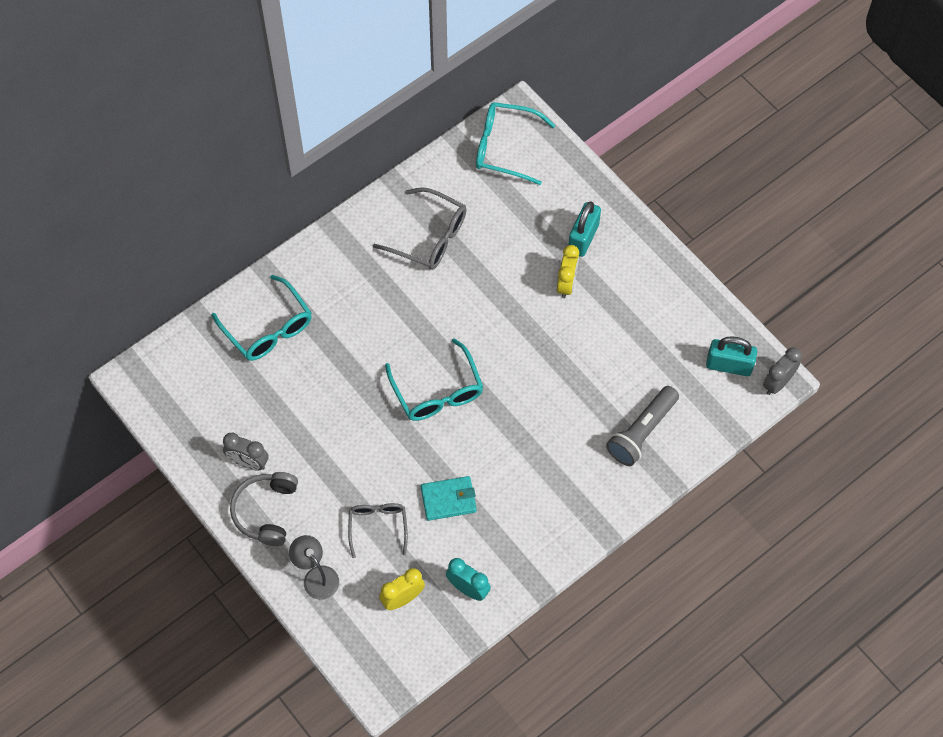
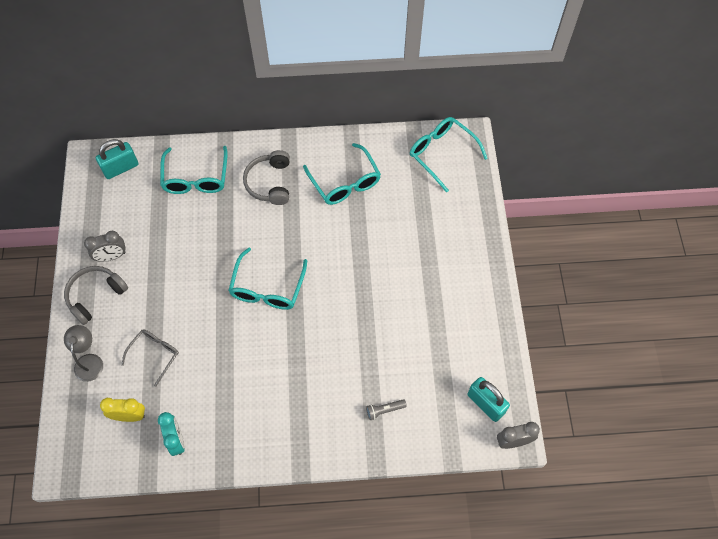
camera: 35 degrees right, 0 degrees up
(248, 463) = (111, 256): grey clock -> grey clock turned 75 degrees counterclockwise
(351, 285) = (269, 183): none -> grey headphones
(429, 237) = (345, 182): grey glasses -> turquoise glasses
(448, 499) = (215, 367): turquoise wallet -> none
(566, 284) = (412, 270): yellow clock -> none
(583, 238) = (449, 246): turquoise padlock -> turquoise padlock (121, 168)
(642, 432) = (384, 410): grey flashlight -> grey flashlight, size x0.50

